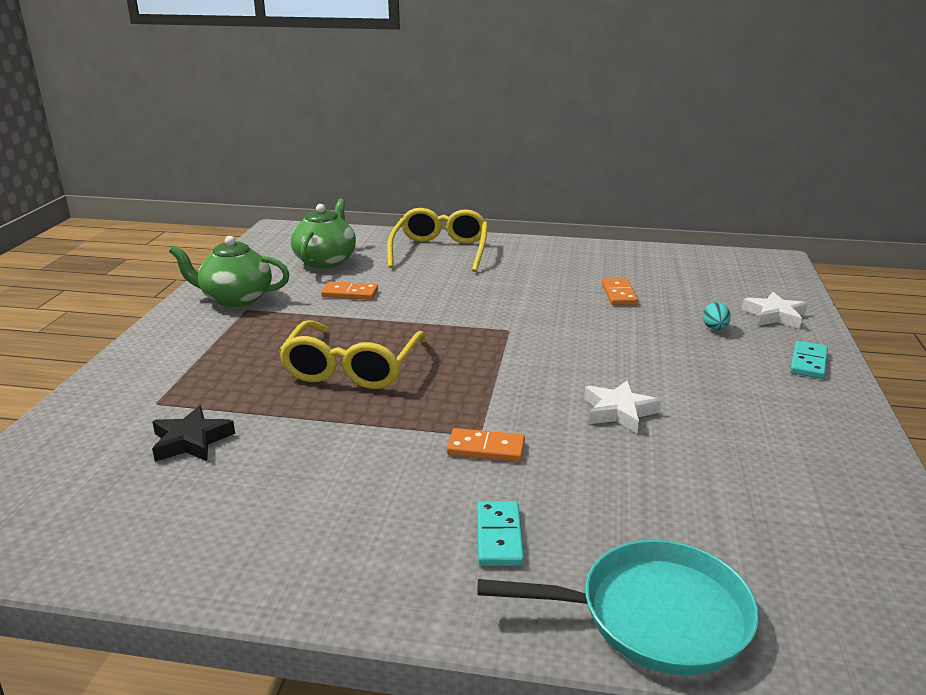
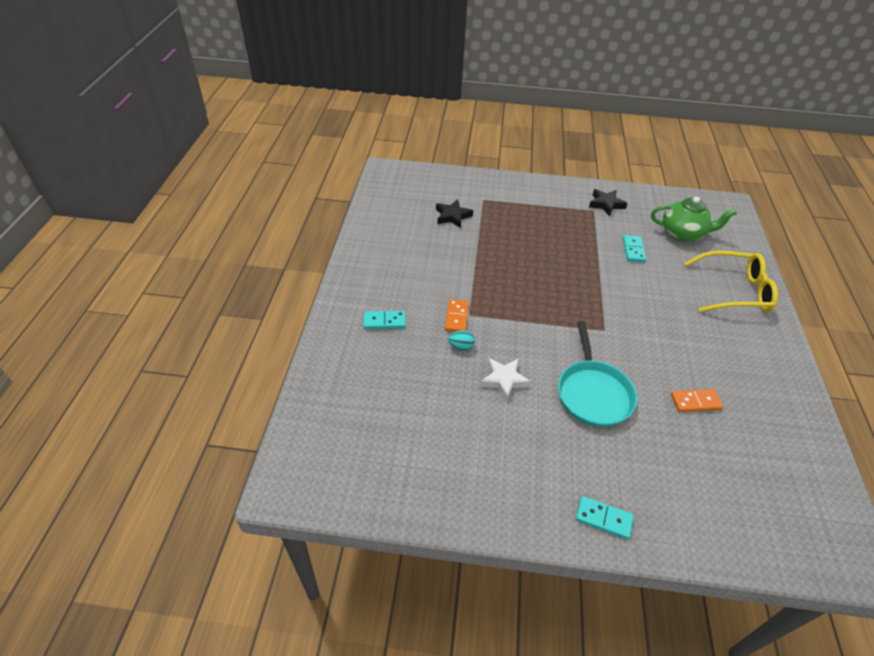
camera: 85 degrees right, 20 degrees up
(236, 299) = (606, 204): green teapot -> black star
(350, 293) = (633, 250): orange domino -> turquoise domino
(351, 369) = (531, 260): yellow glasses -> none
(655, 615) = (330, 373): turquoise pan -> turquoise pan (593, 393)
(714, 328) = (649, 461): turquoise egg -> turquoise egg (461, 346)
(774, 315) = (695, 518): white star -> none

